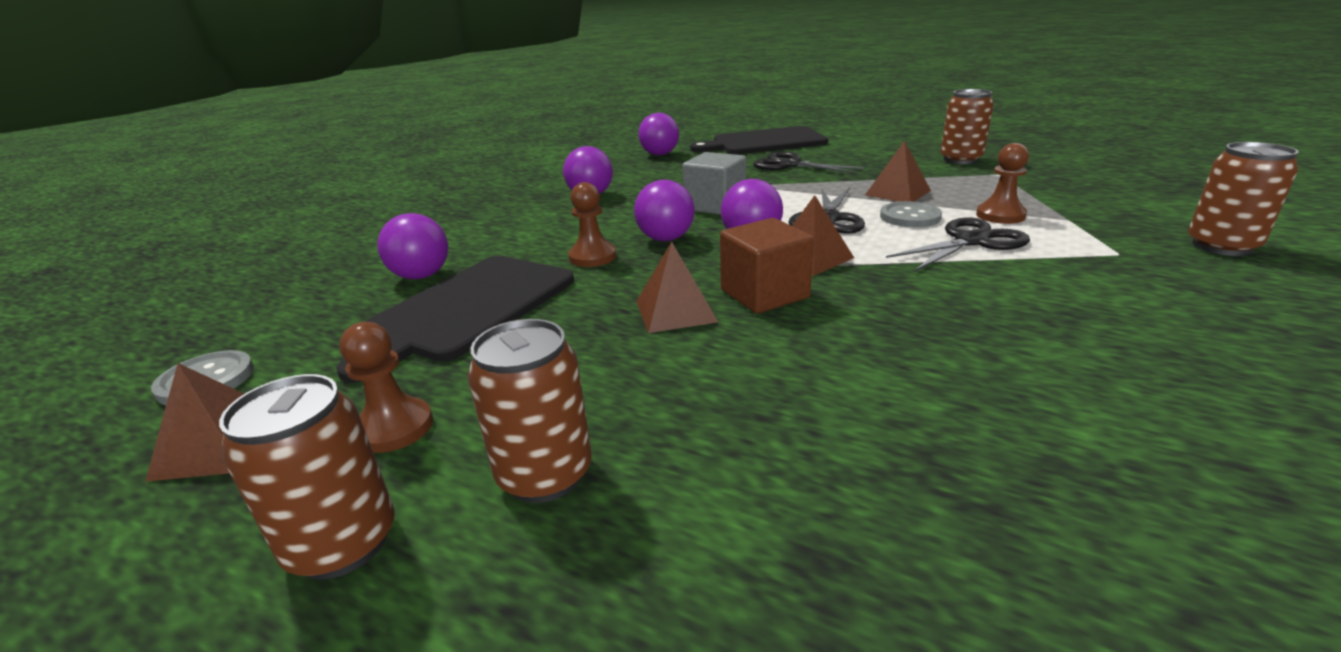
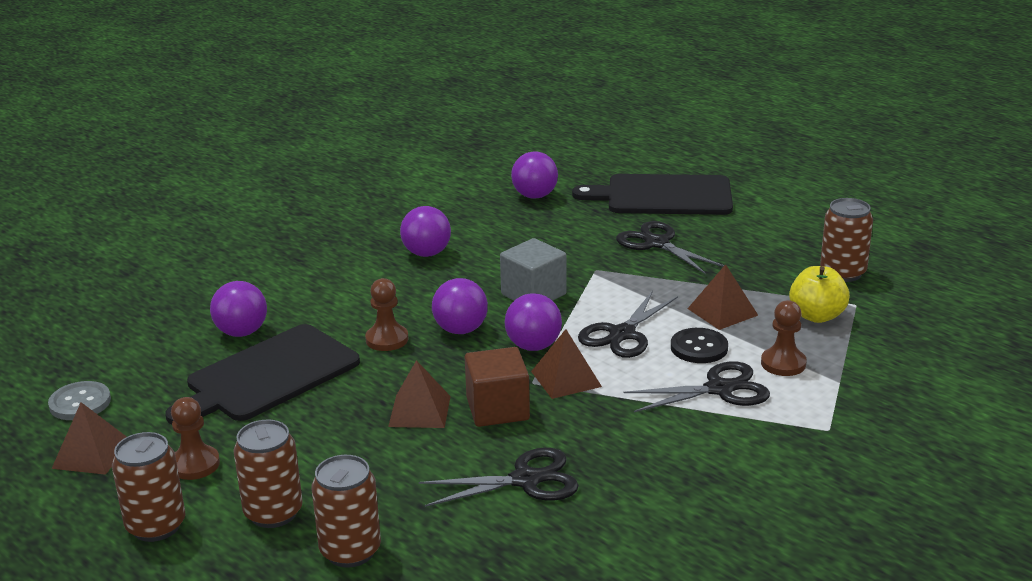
camera: 15 degrees right, 0 degrees up
(869, 358) = (526, 480): none -> black scissors
(910, 217) = (699, 348): grey button -> black button
(980, 184) = (816, 316): none -> yellow apple
(1221, 246) = (926, 441): brown can -> brown can (350, 551)

